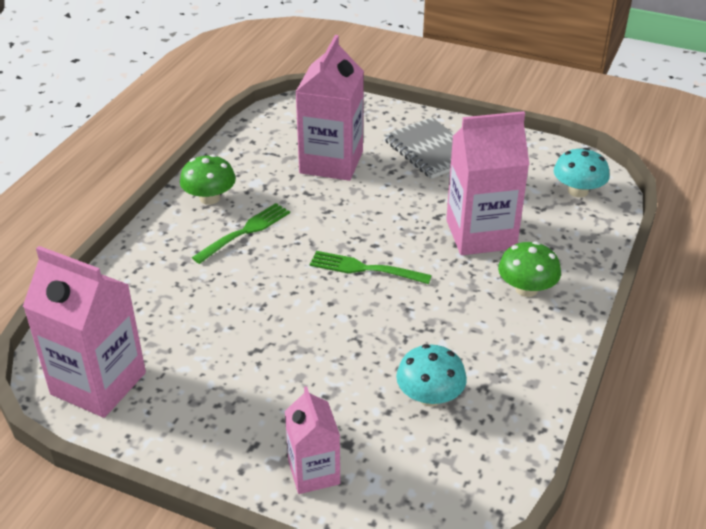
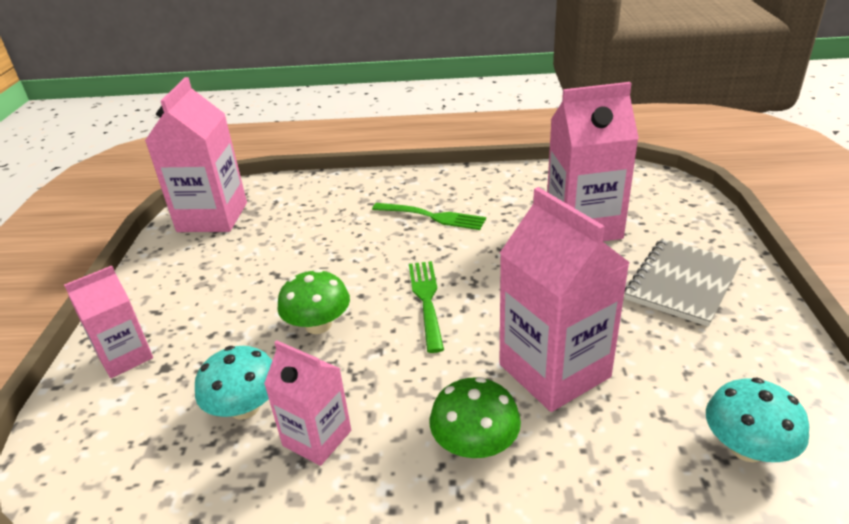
camera: 70 degrees right, 5 degrees down
(210, 198) = (465, 185): green mushroom -> green mushroom (318, 325)
(483, 361) = (317, 438): none -> pink carton

